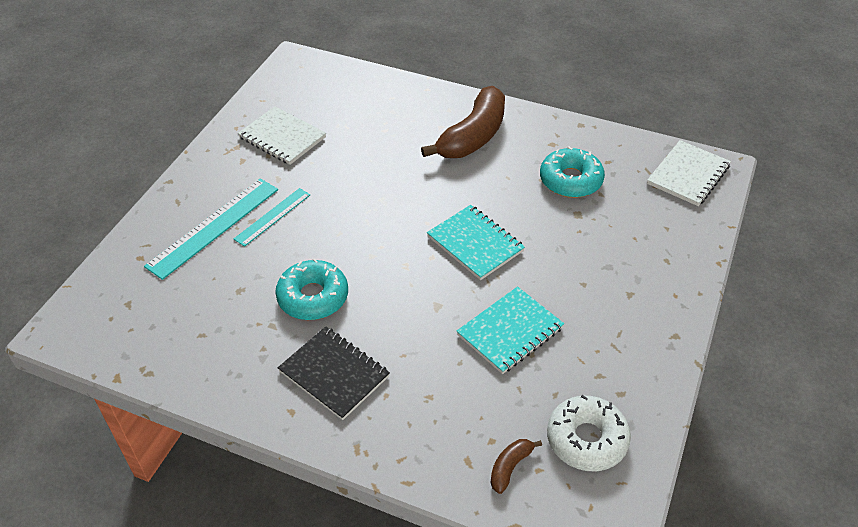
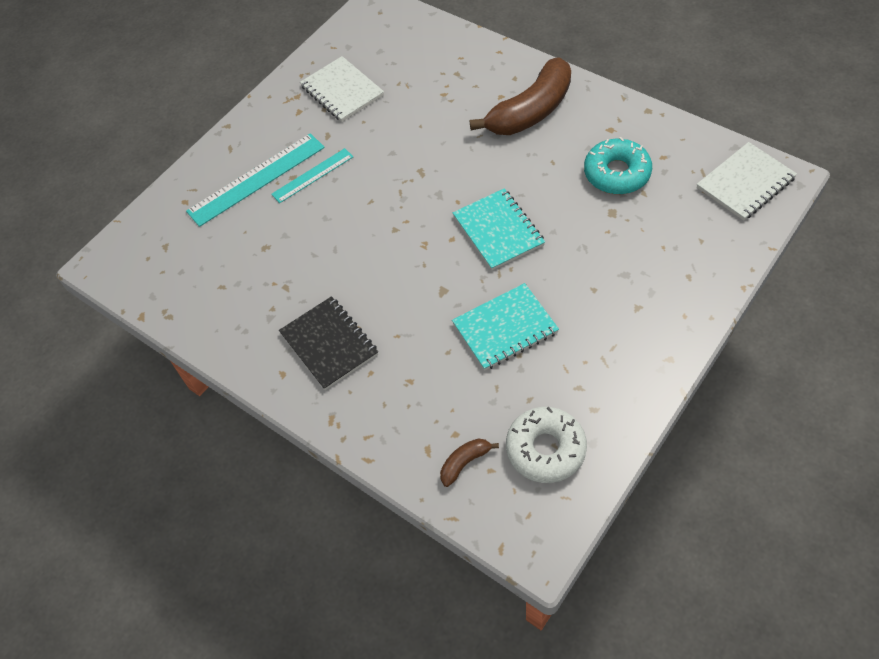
camera: 20 degrees right, 10 degrees up
(313, 297) = (329, 264): turquoise donut -> none

